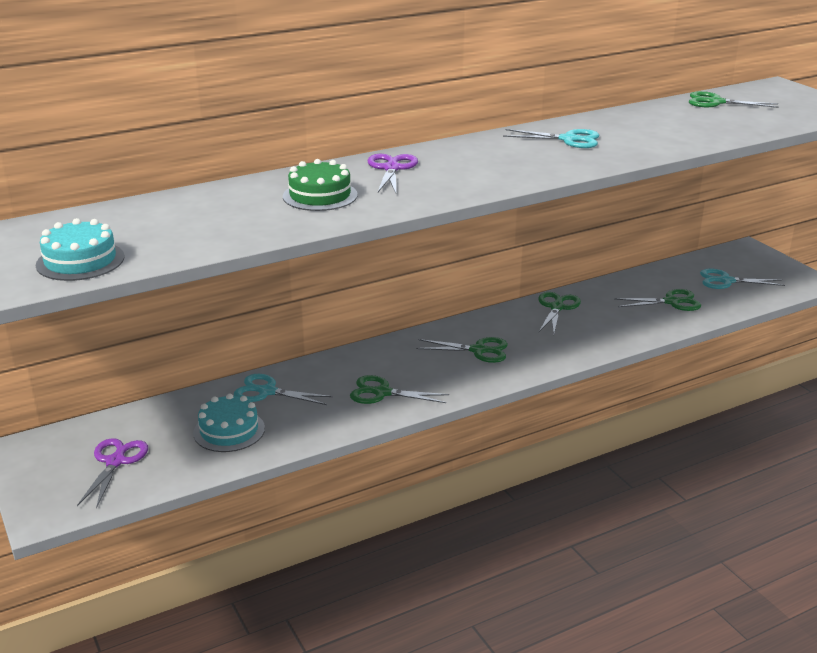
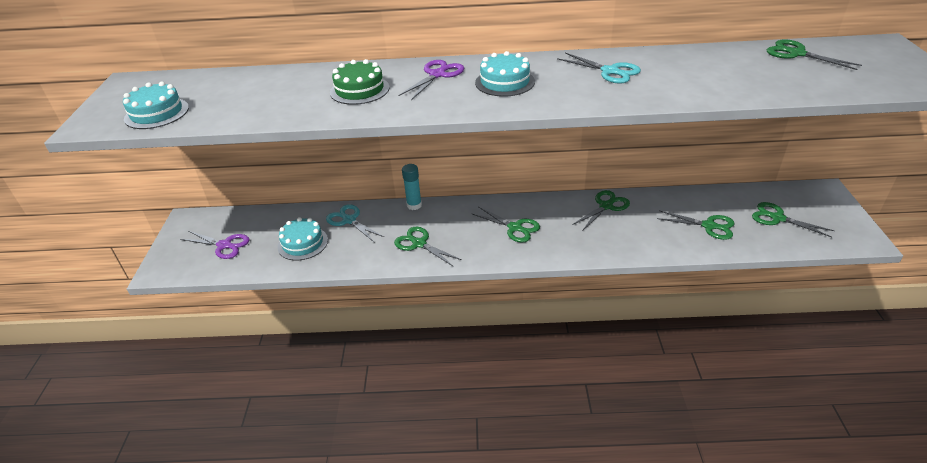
camera: 30 degrees right, 10 degrees up
(115, 462) = (224, 245): purple scissors -> purple scissors turned 75 degrees clockwise
(337, 357) = (414, 205): none -> turquoise glue stick
(475, 164) = (505, 82): none -> turquoise cake
(726, 281) = (777, 218): turquoise scissors -> green scissors

